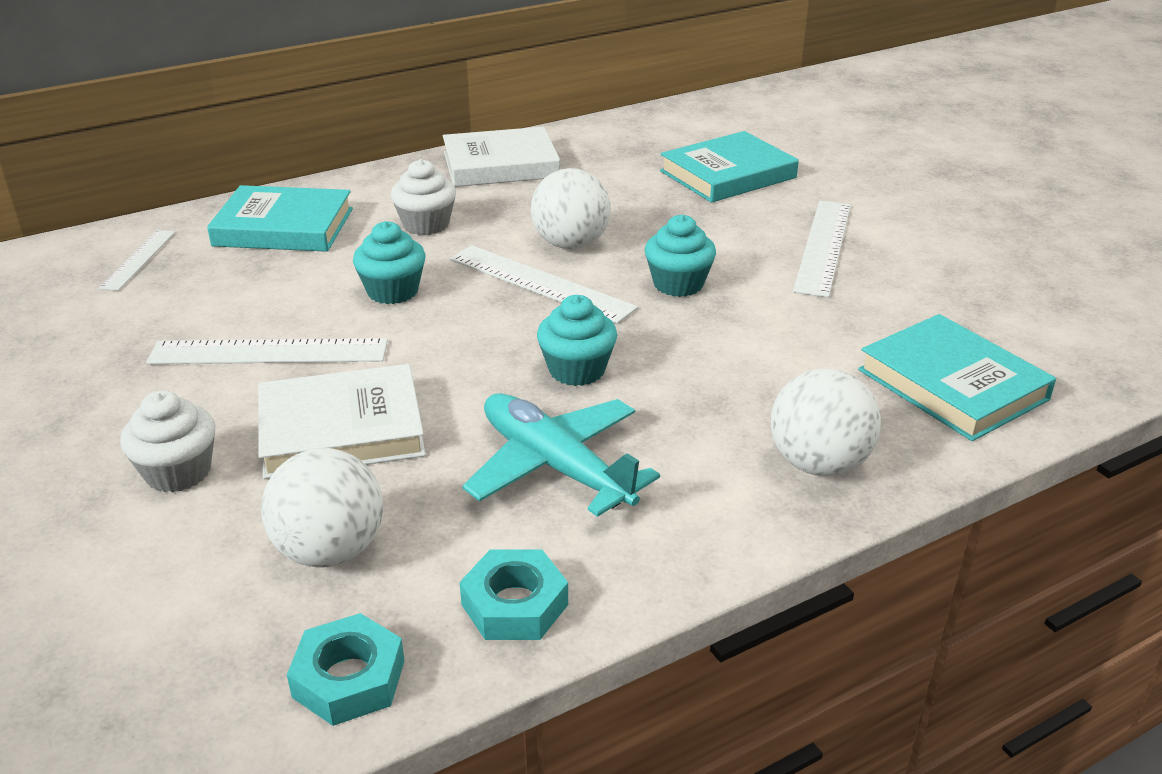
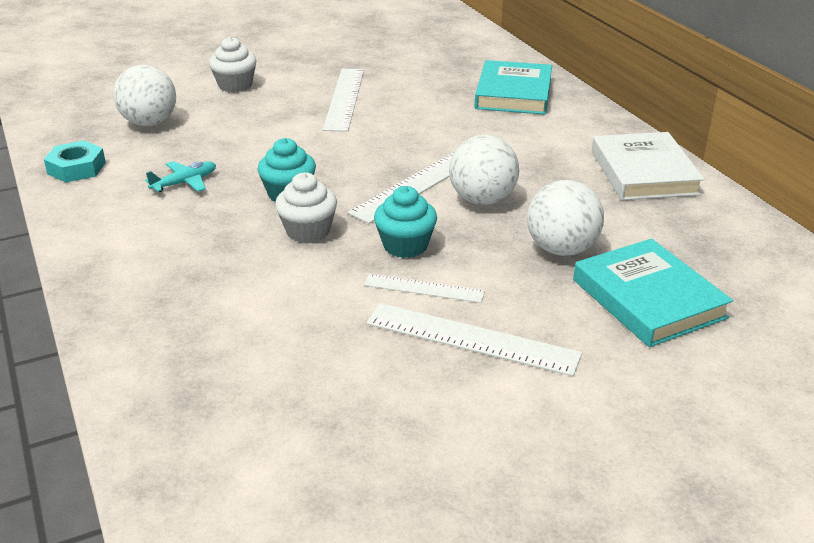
camera: 95 degrees right, 0 degrees up
(138, 259) = (467, 57): white ruler -> white ruler (424, 288)
(341, 430) = (253, 121): white book -> none
(349, 678) = (59, 130): turquoise nut -> none
(393, 291) = (413, 131): turquoise cupcake -> none
(426, 224) = (518, 141): white cupcake -> white cupcake (308, 231)
(555, 466) = (185, 183): turquoise plane -> turquoise plane, size x0.53
(818, 464) = (132, 280): white ball -> white ball (561, 249)
(952, 384) = (199, 369): turquoise book -> none

